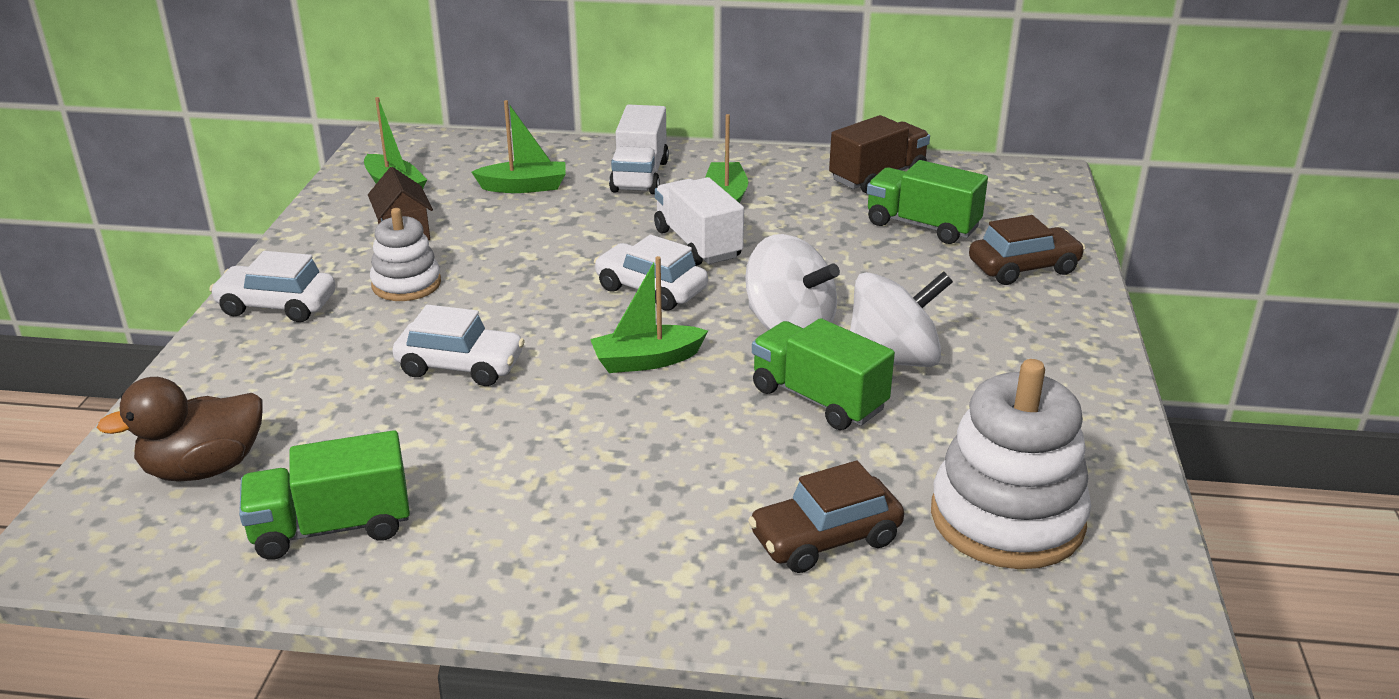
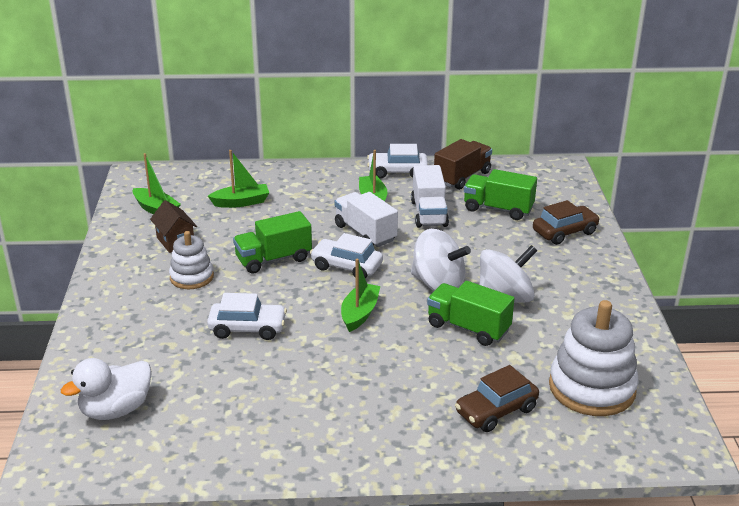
camera: 10 degrees left, 0 degrees up
(204, 468) = (116, 410): brown duck -> white duck
(277, 306) = (114, 299): white car -> white car (397, 172)
(332, 527) = (210, 437): green truck -> green truck (273, 259)
(640, 176) = (313, 188): white truck -> white truck (429, 213)
(647, 360) = (359, 313): green boat -> green boat turned 135 degrees clockwise

